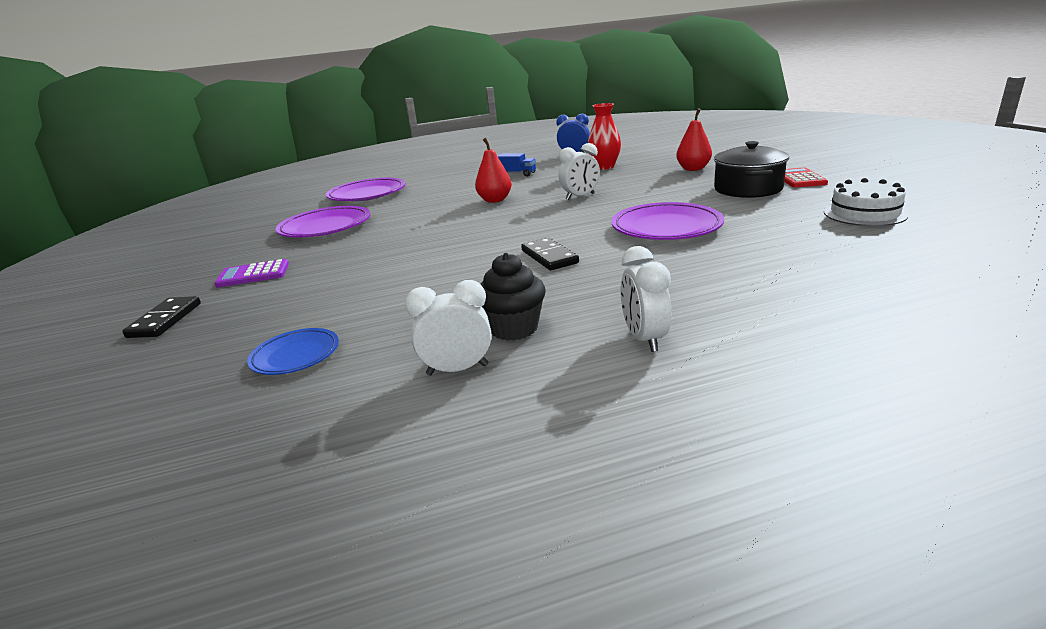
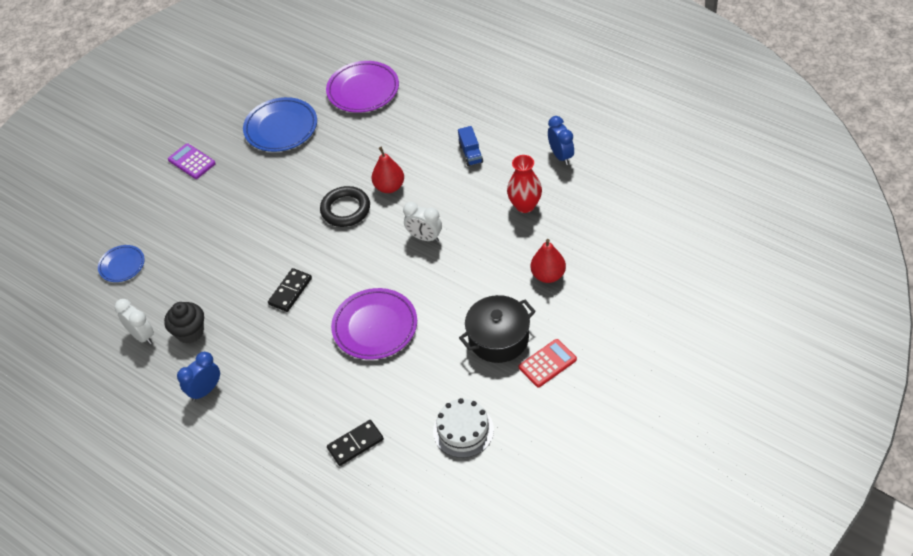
camera: 55 degrees right, 25 degrees up
(165, 320) = (124, 178): black domino -> black domino (355, 444)
(325, 227) = (281, 128): purple plate -> blue plate
(486, 218) = (345, 209): none -> black ring
(644, 339) = (205, 390): white clock -> blue clock

